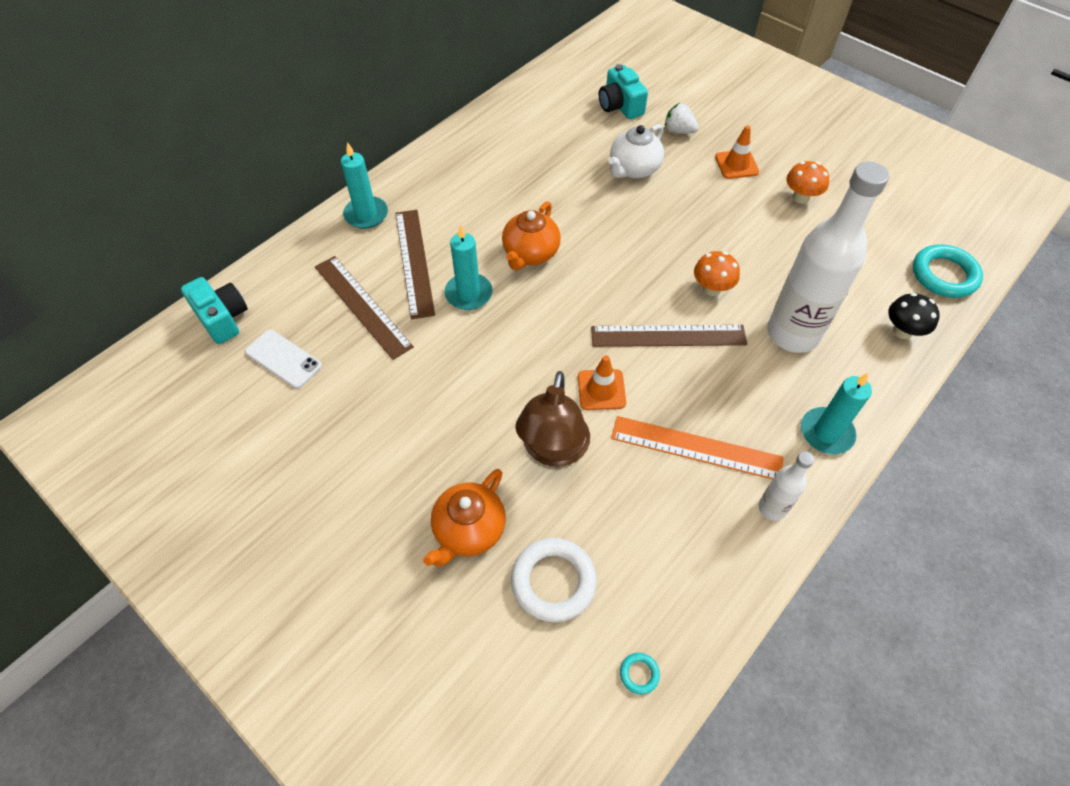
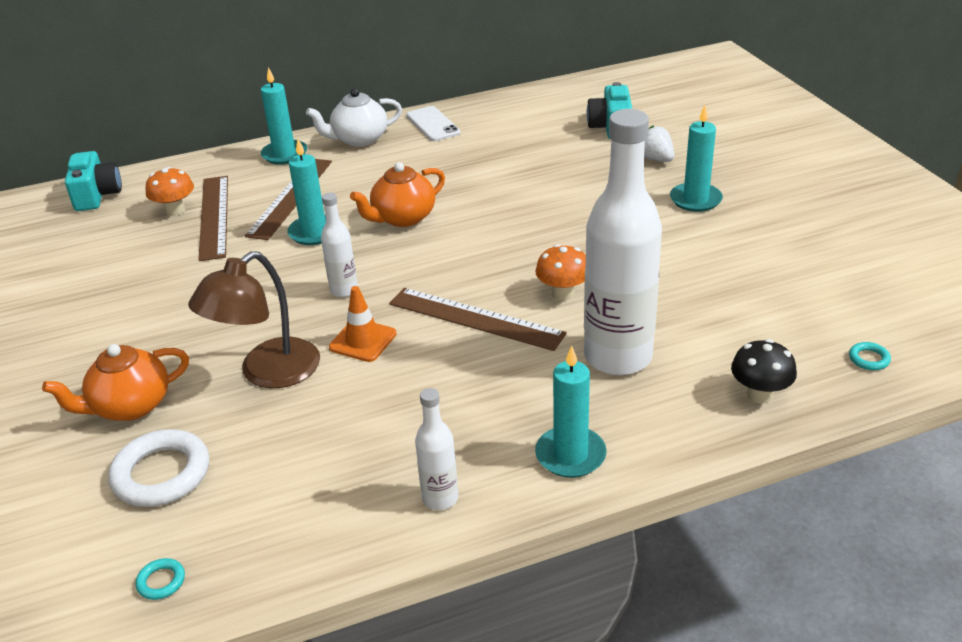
camera: 30 degrees right, 20 degrees down
(283, 359) = (113, 235): white phone -> white phone (433, 124)
(544, 345) = (344, 290): none -> white bottle
(633, 169) = (575, 178): white teapot -> white teapot (359, 139)
(696, 447) = (411, 418): orange ruler -> none
(736, 164) = (695, 200): orange traffic cone -> turquoise candle
(800, 197) = (746, 244): orange mushroom -> orange mushroom (175, 210)
(944, 275) = (869, 359): turquoise ring -> turquoise ring, size x0.44

